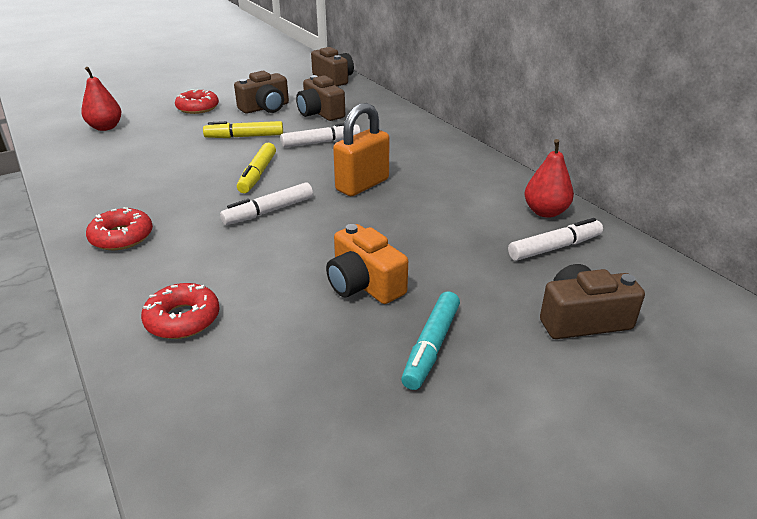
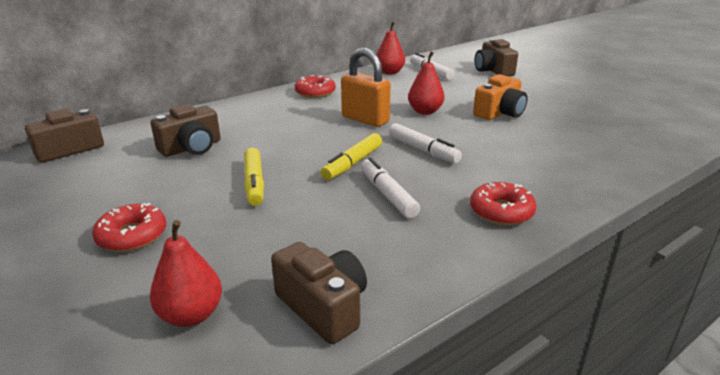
camera: 95 degrees left, 5 degrees down
(183, 319) = (582, 161): red donut -> red donut (315, 92)
(258, 174) = (353, 163): yellow marker -> yellow marker turned 120 degrees clockwise
(265, 108) = (158, 182): brown camera -> brown camera (323, 307)
(321, 142) = (276, 141): white marker -> white marker (388, 195)
(380, 224) = (425, 111): none -> red pear
(431, 346) = (541, 97): turquoise marker -> none

